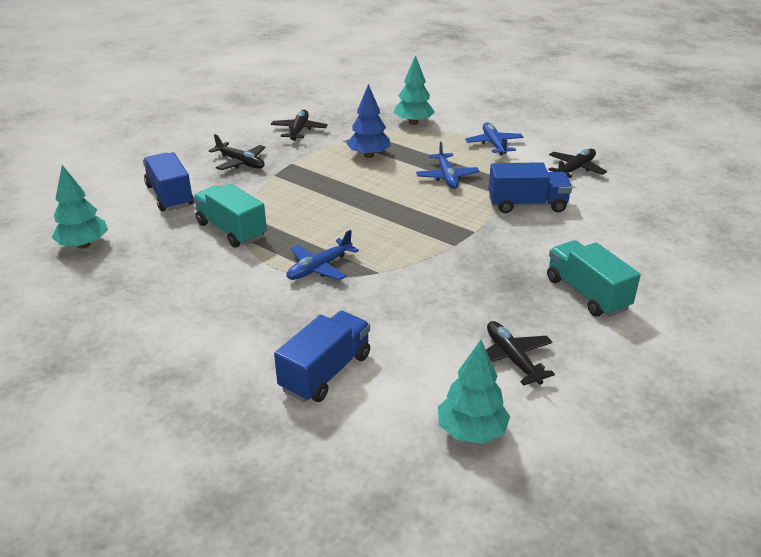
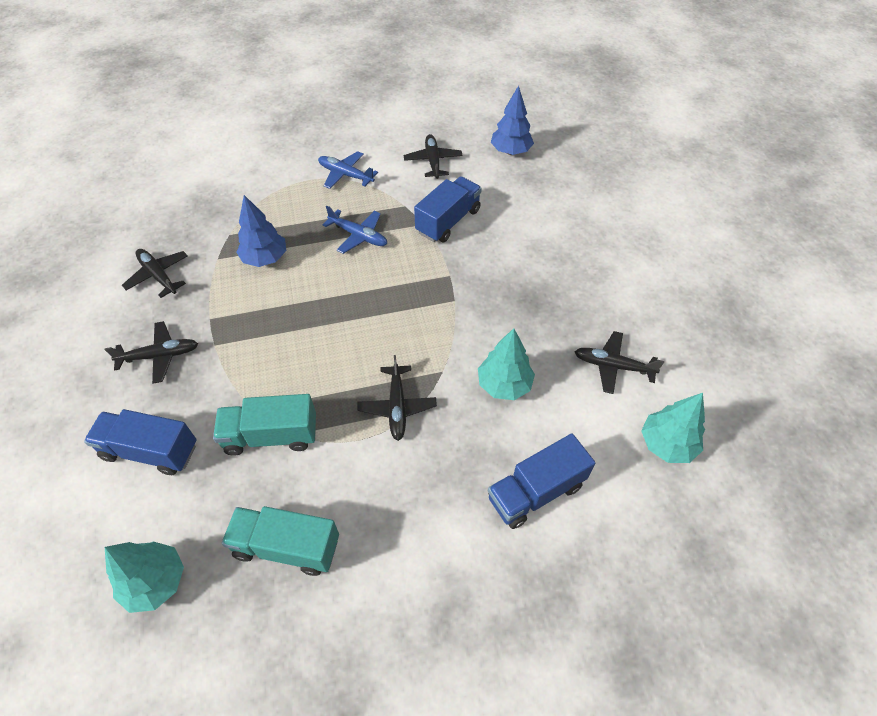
camera: 50 degrees left, 20 degrees up
(319, 267) = (397, 406): blue plane -> black plane
(325, 372) = (536, 491): blue truck -> blue truck turned 105 degrees counterclockwise
(413, 122) = (250, 194): turquoise tree -> turquoise tree (504, 385)
(587, 294) = (581, 273): turquoise truck -> turquoise truck (287, 546)
(656, 196) = (510, 151): none -> blue tree

